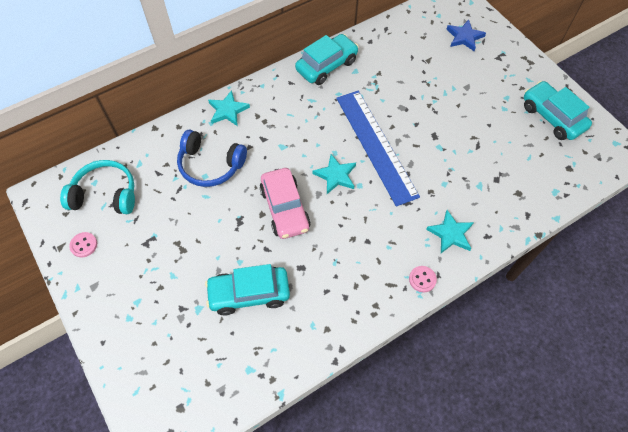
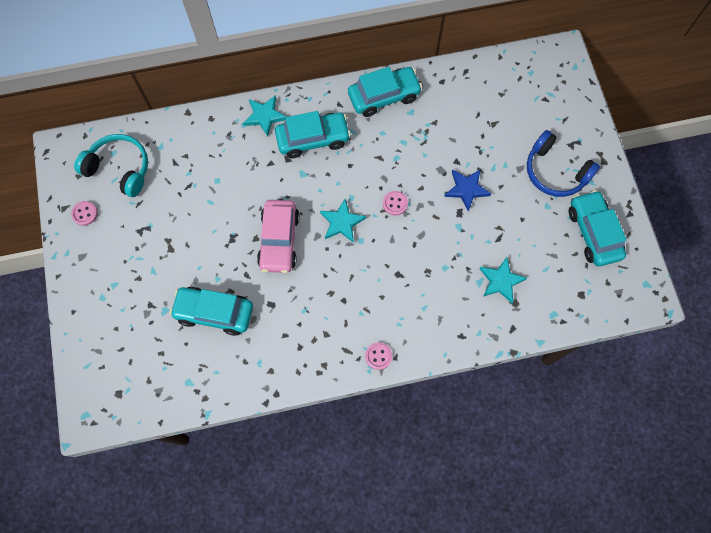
camera: 20 degrees right, 10 degrees up
(210, 165) = (226, 170): blue headphones -> blue headphones (555, 172)
(279, 116) = (313, 139): none -> turquoise car
(375, 145) = (395, 203): blue ruler -> pink button
(450, 234) = (426, 321): turquoise star -> turquoise star (501, 281)
(464, 37) = (546, 108): blue star -> blue star (466, 189)

